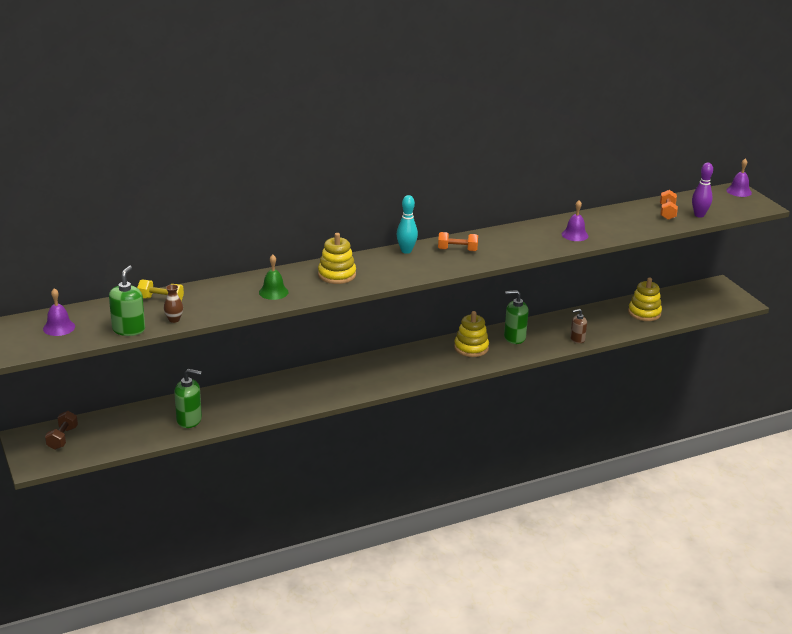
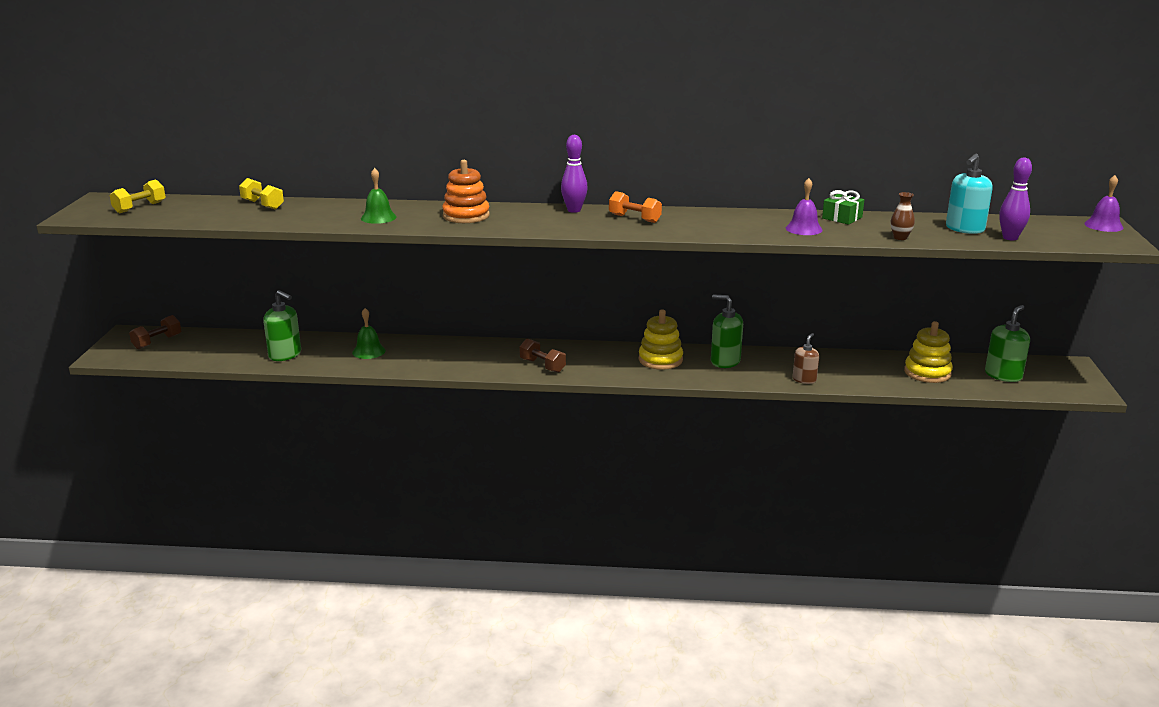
camera: 30 degrees right, 5 degrees down
(59, 327) = (140, 207): purple bell -> yellow dumbbell
(129, 329) = (195, 220): green soap dispenser -> green soap dispenser (1003, 375)
(174, 319) = (248, 220): brown vase -> brown vase (900, 238)
(252, 398) = (369, 351): none -> green bell
(337, 275) = (466, 216): yellow stacking toy -> orange stacking toy
(396, 375) = (542, 366): none -> brown dumbbell
(406, 251) = (574, 210): turquoise bowling pin -> purple bowling pin
(577, 339) = (804, 379): brown soap dispenser -> brown soap dispenser turned 105 degrees clockwise
(587, 218) = (842, 218): none -> green gift
(667, 212) = (964, 229): orange dumbbell -> turquoise soap dispenser

